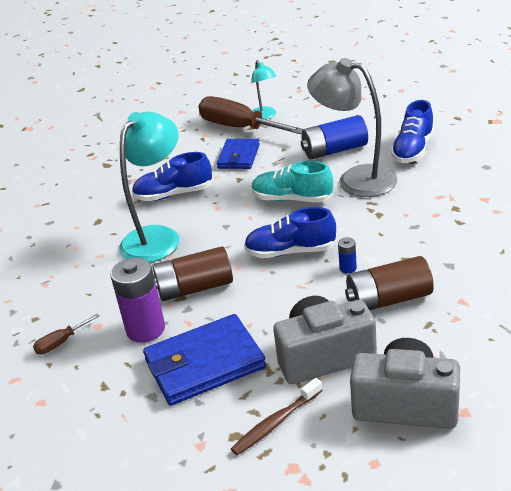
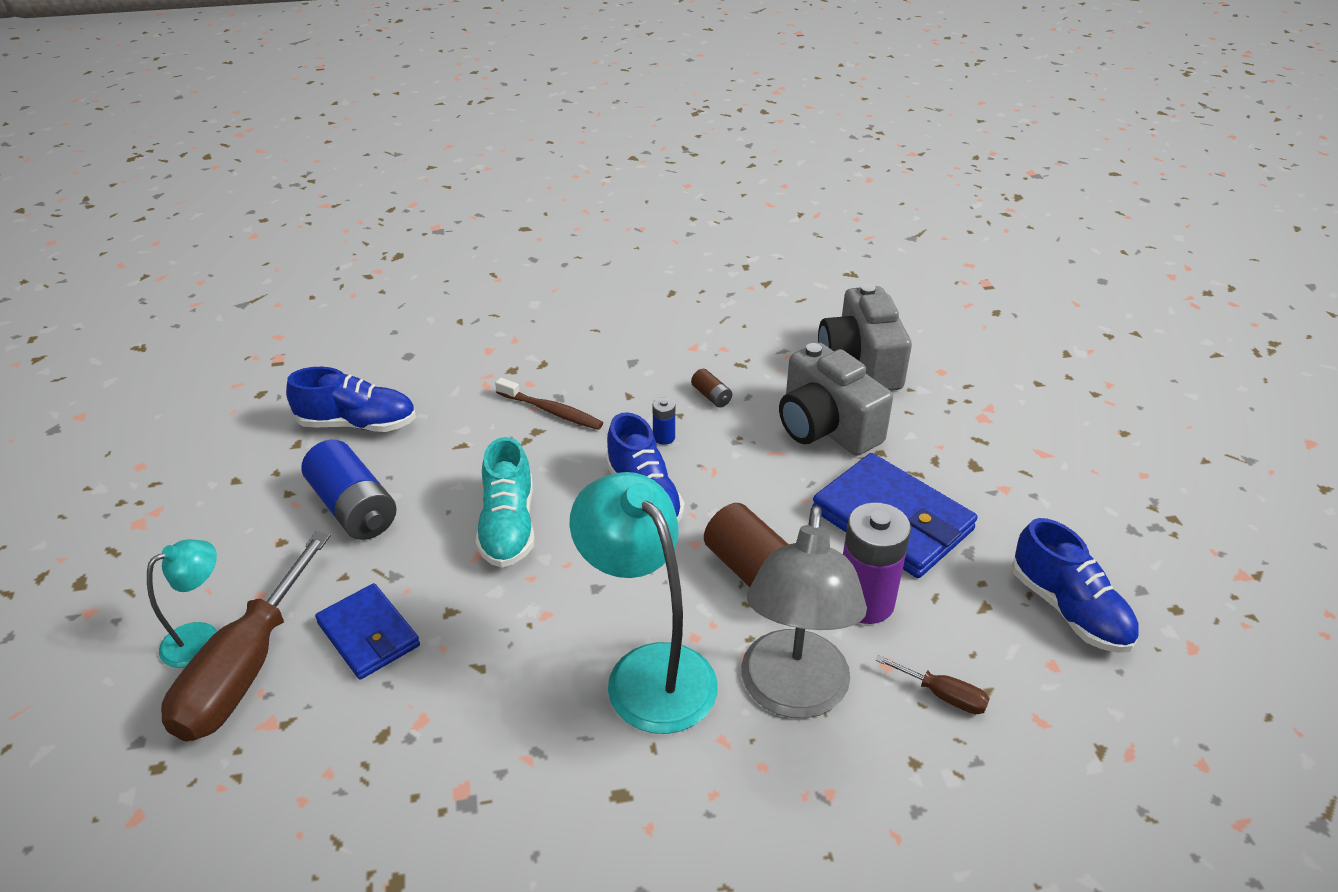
camera: 115 degrees left, 5 degrees up
(157, 237) = (648, 670): turquoise lamp -> turquoise lamp turned 45 degrees clockwise
(174, 194) = (510, 696): blue shoe -> blue shoe (1069, 609)
(239, 157) = (369, 634): blue wallet -> blue wallet turned 60 degrees clockwise
(275, 423) = (939, 441): brown toothbrush -> brown toothbrush (552, 411)
(356, 179) = (445, 468): grey lamp -> grey lamp (793, 694)
(388, 299) = (711, 396): brown battery -> brown battery, size x0.45

